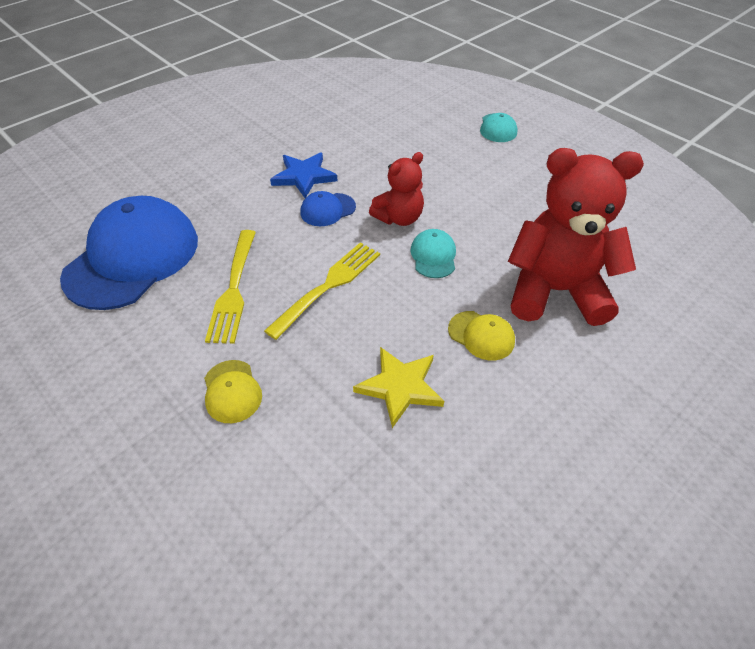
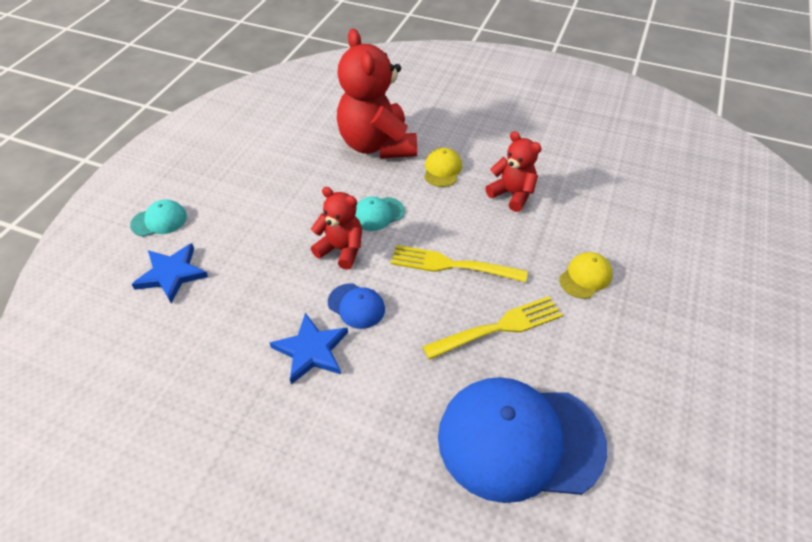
camera: 115 degrees left, 0 degrees up
(400, 387) = (512, 194): yellow star -> red teddy bear
(430, 127) = (171, 274): none -> blue star

